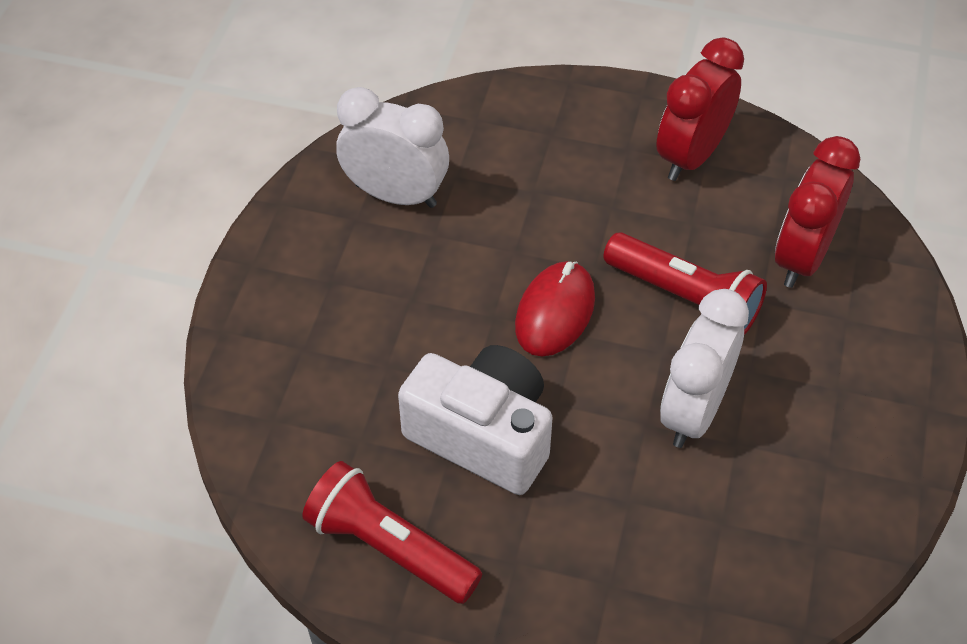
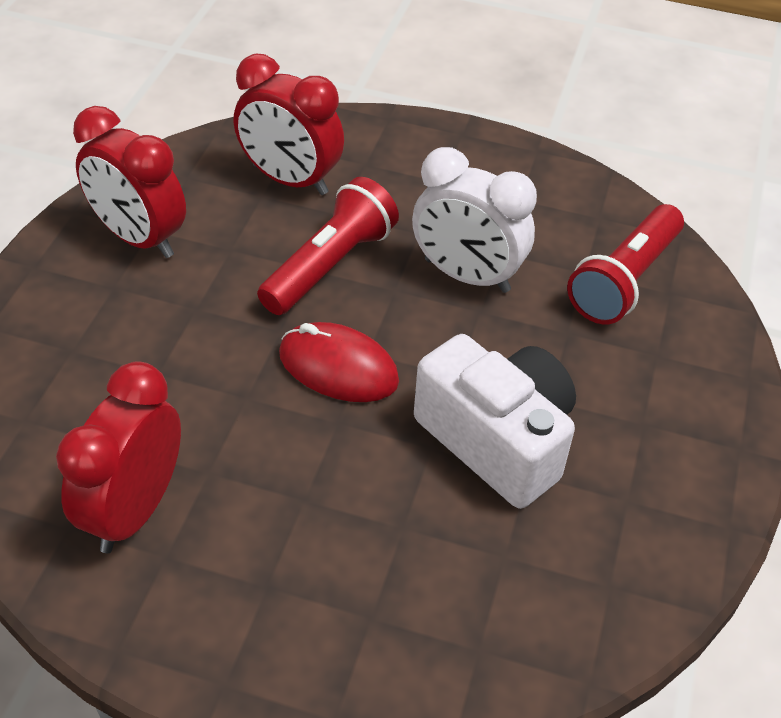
camera: 90 degrees left, 5 degrees down
(389, 547) = (640, 529): red flashlight -> red flashlight (624, 280)
(395, 195) = (134, 510): white clock -> red clock
(483, 435) = (497, 440): white camera -> white camera turned 105 degrees clockwise

